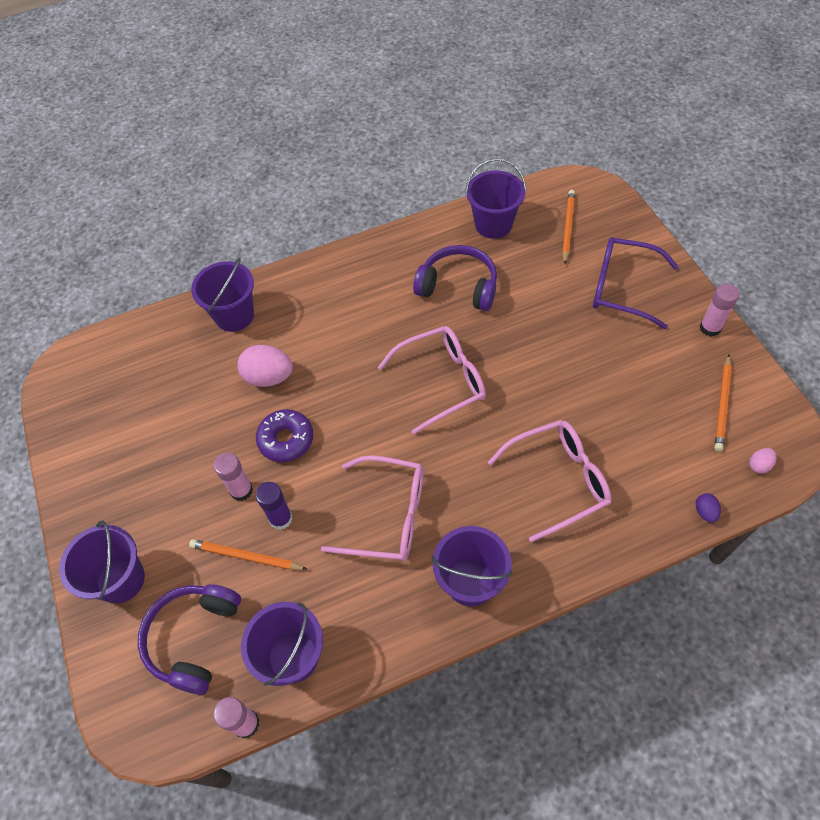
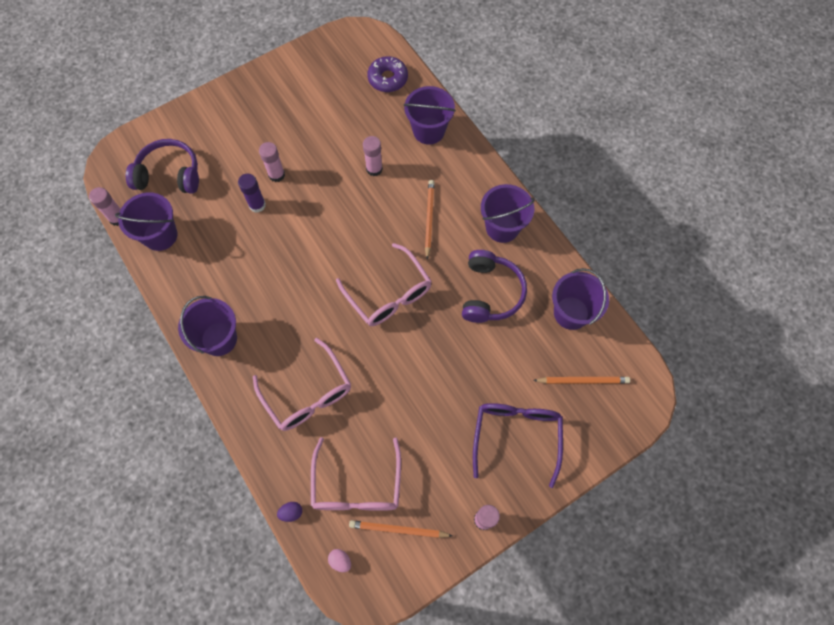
camera: 75 degrees right, 10 degrees up
(121, 579) = (206, 122): purple bucket -> purple bucket (502, 227)
(246, 557) = (227, 190): orange pencil -> orange pencil (429, 219)
(269, 377) = (374, 169): pink egg -> pink glue stick
(286, 440) = (321, 193): purple donut -> purple donut (388, 79)
(387, 516) = (266, 274): pink glasses -> pink glasses (357, 485)

